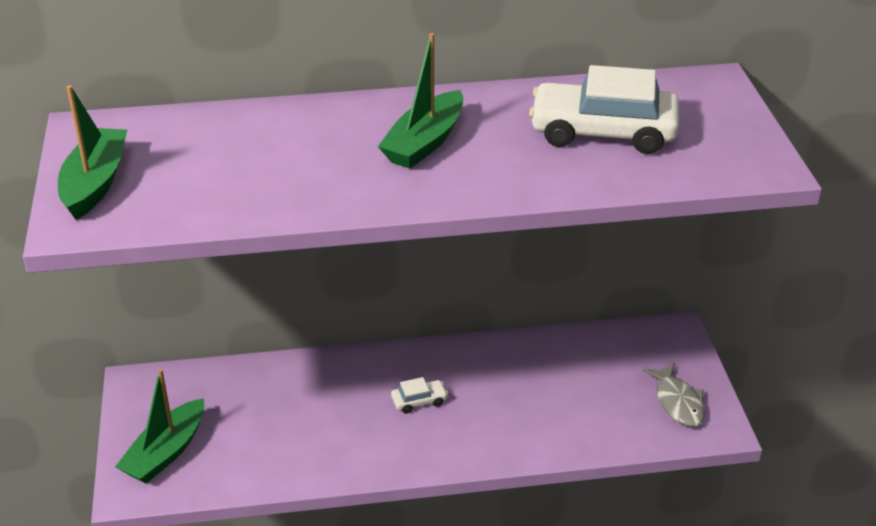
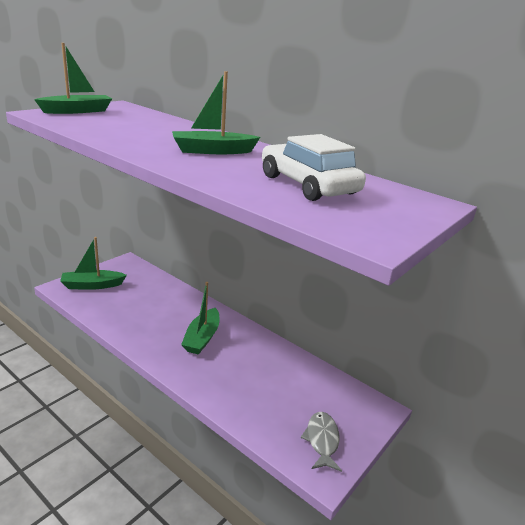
camera: 45 degrees right, 10 degrees down
(419, 401) = (202, 338): white car -> green boat
(678, 402) = (322, 440): grey fish -> grey fish turned 150 degrees clockwise

